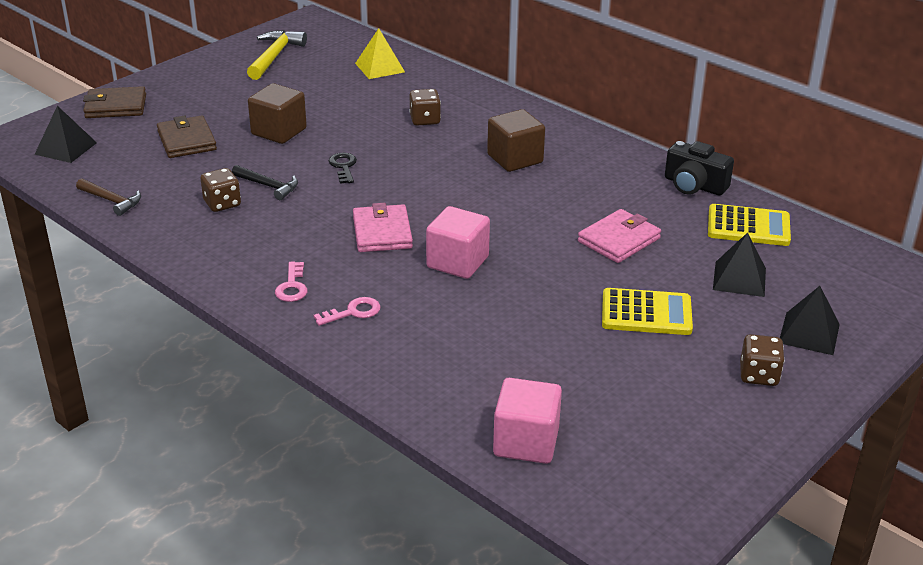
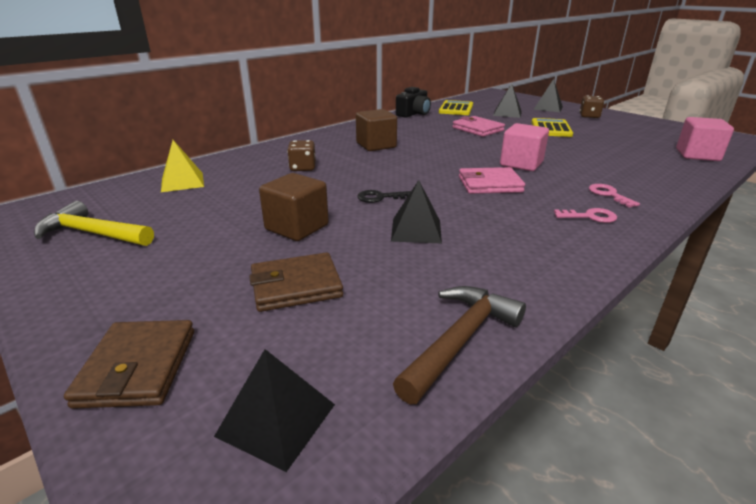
camera: 85 degrees left, 5 degrees down
(112, 201) = (460, 340): brown hammer -> brown hammer, size x1.53
(222, 203) = (455, 254): brown dice -> none
(268, 186) = (416, 230): black hammer -> black pyramid

